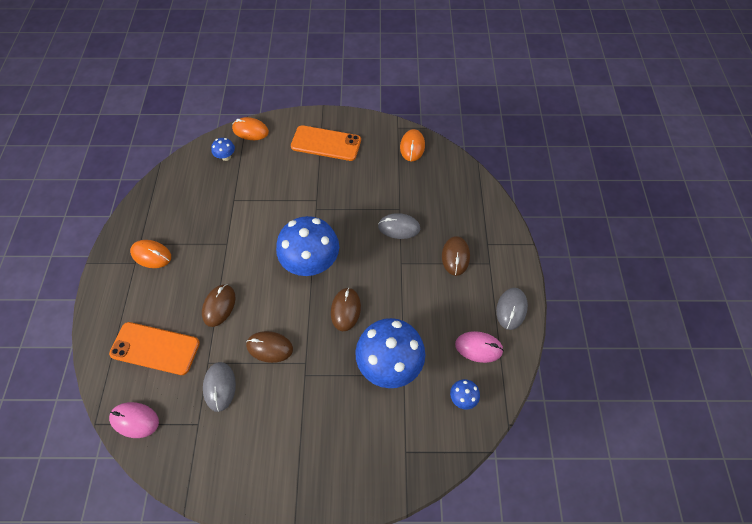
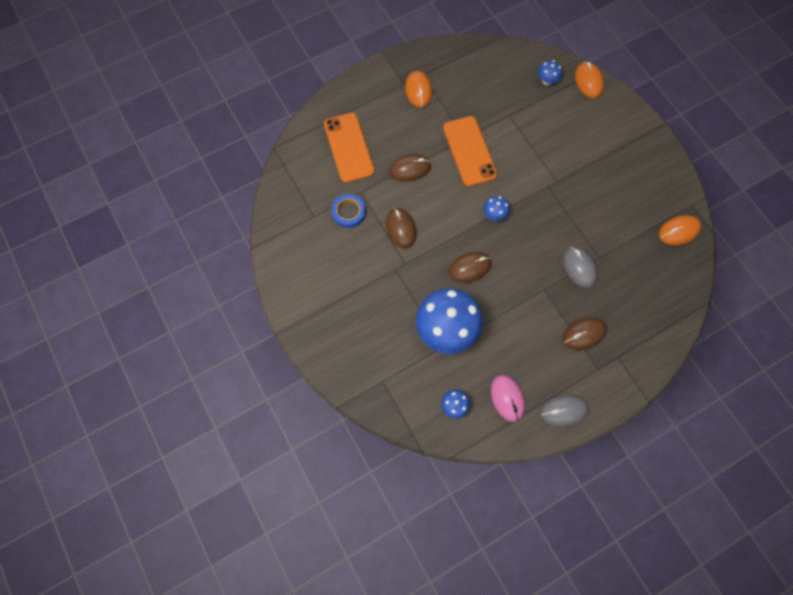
camera: 60 degrees right, 10 degrees up
(135, 420) = (291, 172): pink mouse -> none
(219, 387) = (349, 212): grey mouse -> blue tape
(311, 262) = (494, 214): blue mushroom -> blue mushroom, size x0.43
(326, 143) = (623, 152): orange phone -> orange phone (469, 151)

